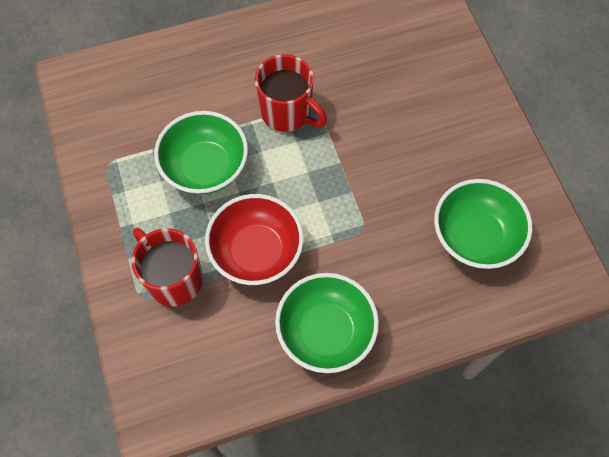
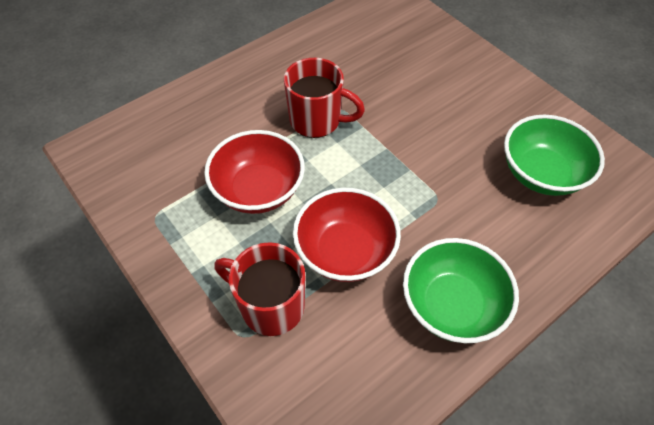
camera: 20 degrees left, 10 degrees down
(205, 167) = (258, 190): green bowl -> red bowl

